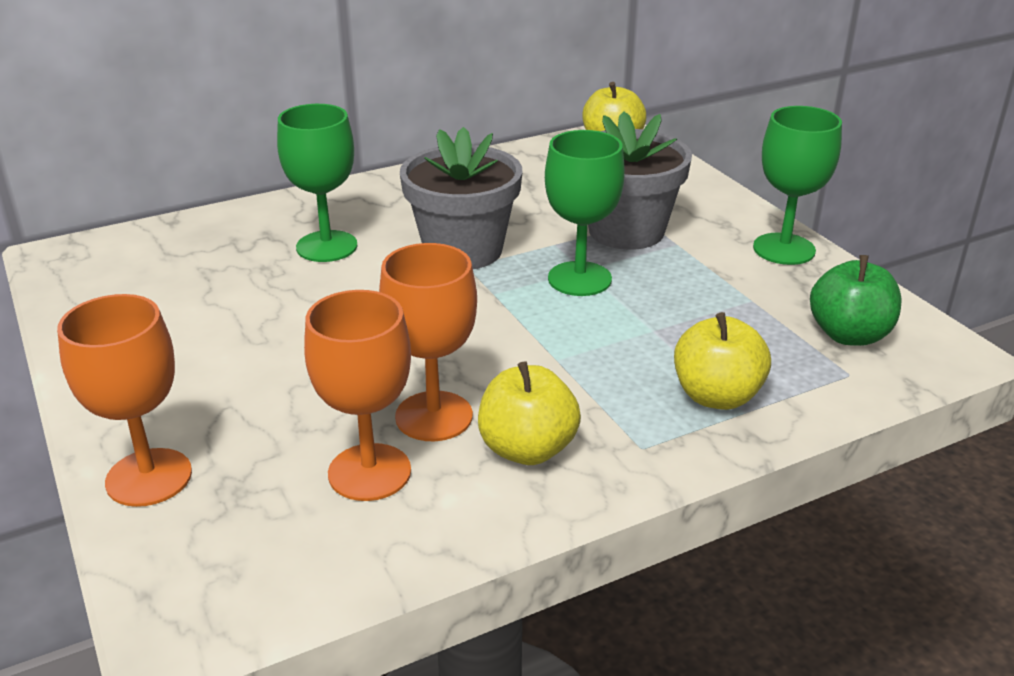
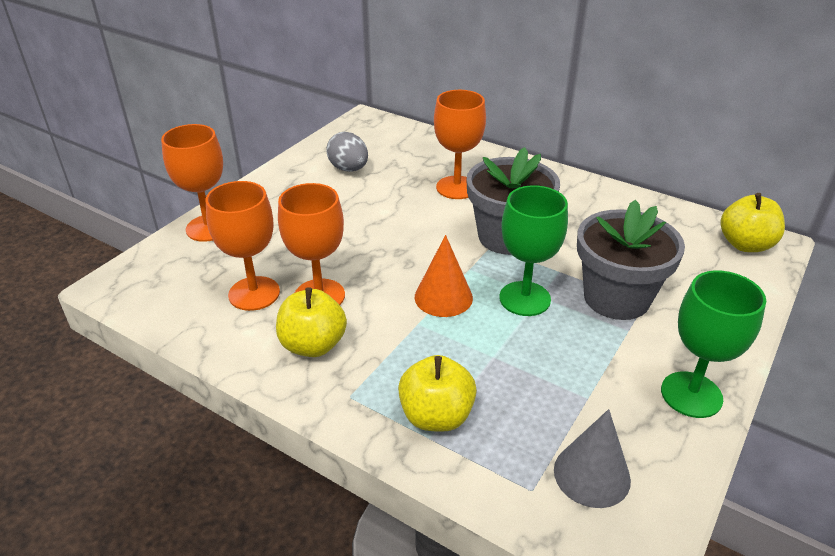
camera: 60 degrees right, 5 degrees up
(170, 307) = (349, 169): none -> grey egg
(327, 246) = (457, 187): green goblet -> orange goblet
(527, 327) = (443, 297): none -> orange cone
(849, 335) = (591, 474): green apple -> grey cone

